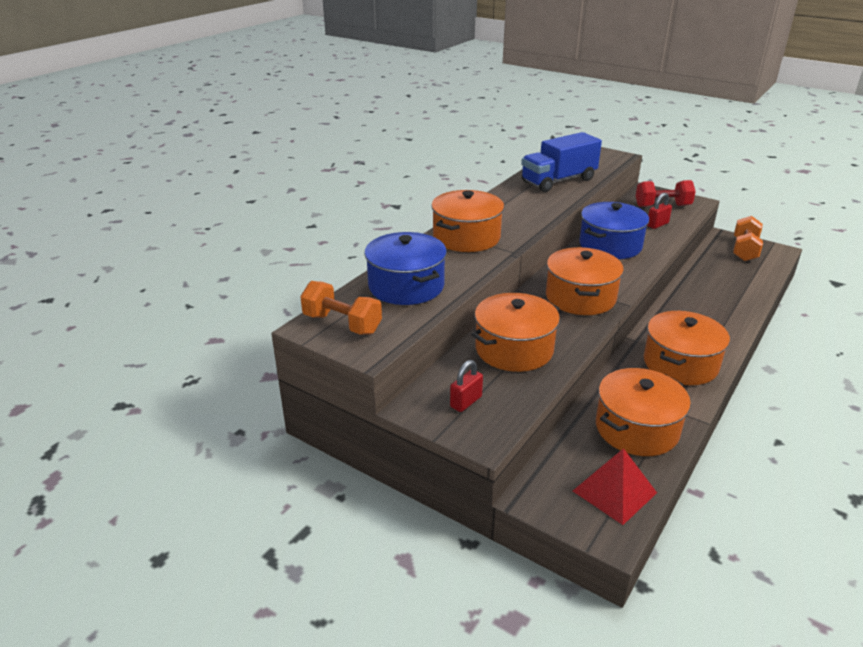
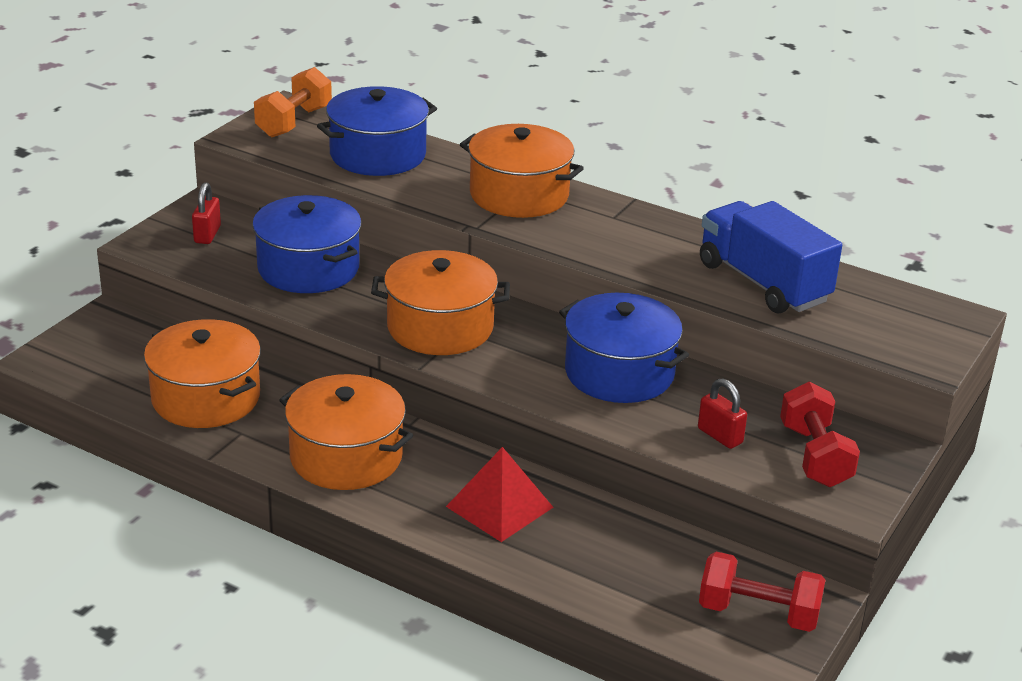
camera: 85 degrees right, 0 degrees up
(466, 402) = (207, 234): red padlock -> red padlock turned 60 degrees clockwise
(514, 349) = (308, 268): orange pot -> blue pot
(614, 491) = (102, 369): red pyramid -> red pyramid (499, 507)
(744, 250) = (758, 613): orange dumbbell -> red dumbbell

